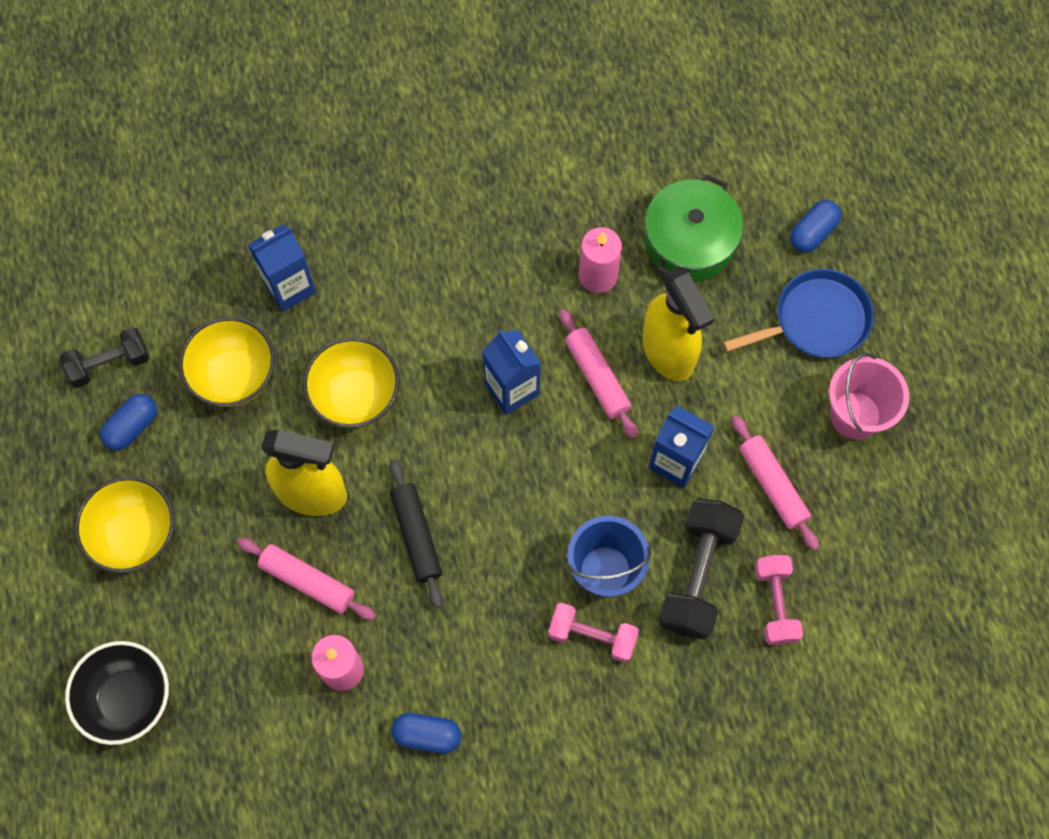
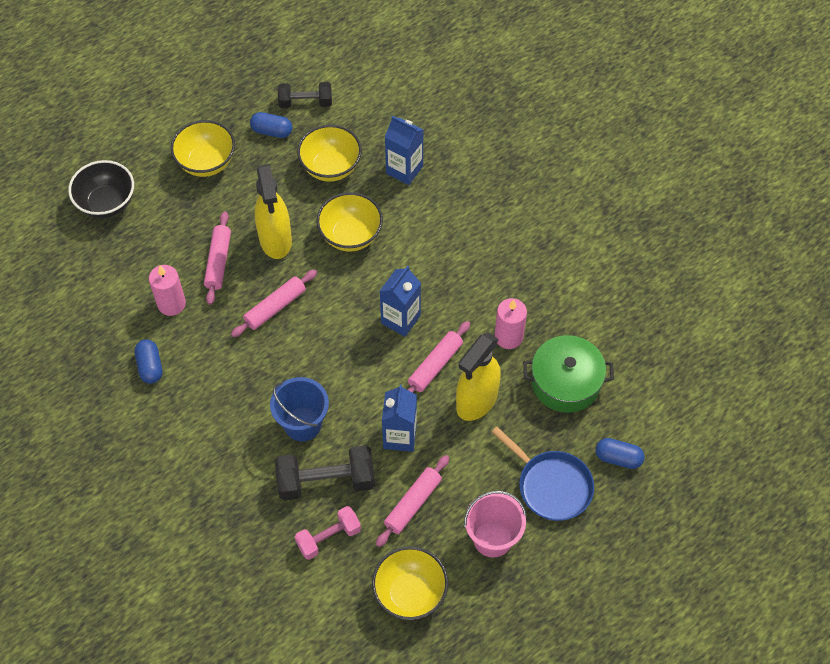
camera: 65 degrees right, 10 degrees down
(109, 364) = (305, 102): black dumbbell -> black dumbbell turned 45 degrees counterclockwise
(416, 536) = (275, 307): black rolling pin -> pink rolling pin
(592, 636) = (255, 434): pink dumbbell -> none
(886, 539) = (410, 593): none -> yellow bowl

